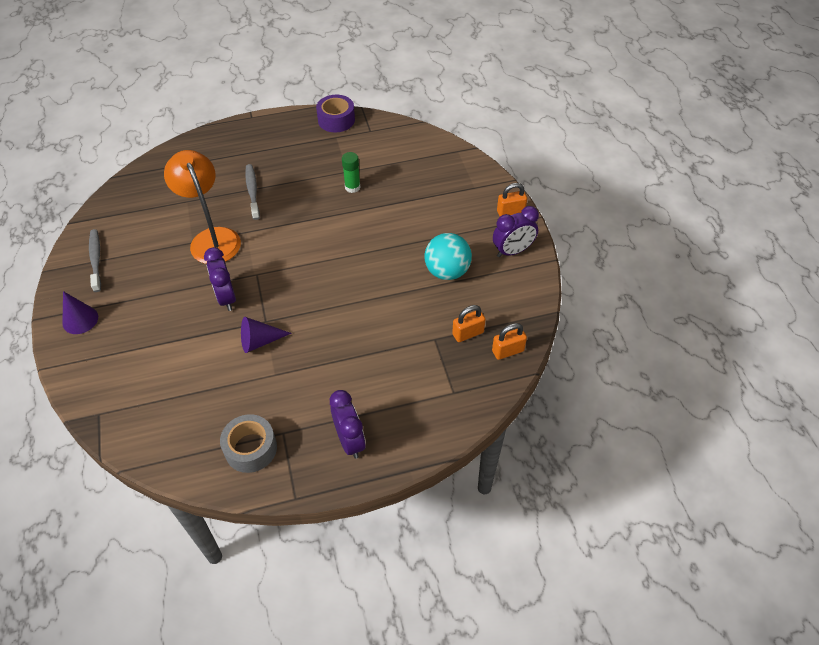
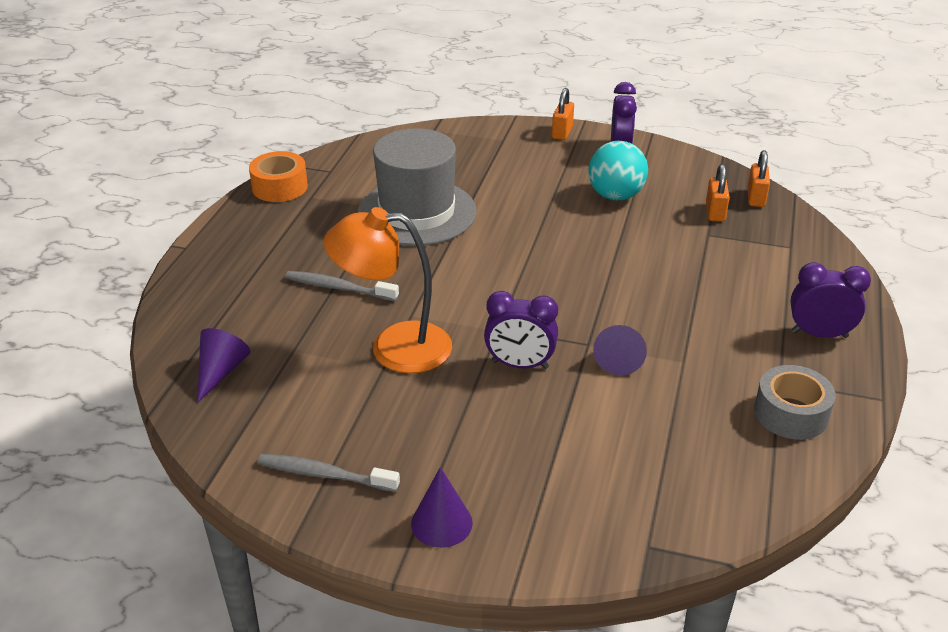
camera: 60 degrees left, 15 degrees down
(154, 184) = (220, 372): none -> purple cone
(336, 120) = (280, 187): purple tape -> orange tape
(352, 187) = (417, 212): green glue stick -> grey hat

